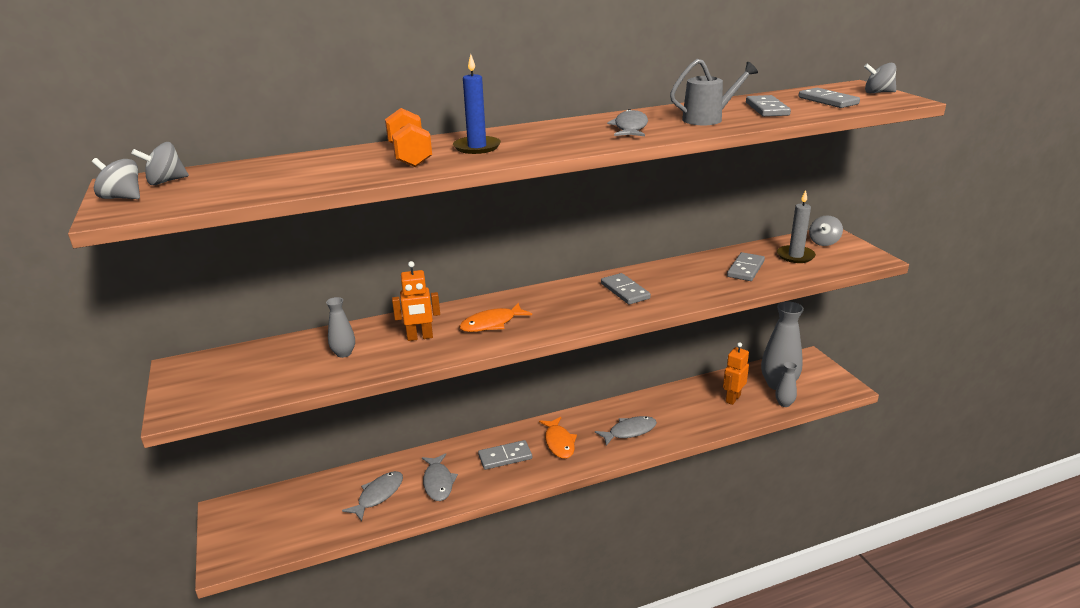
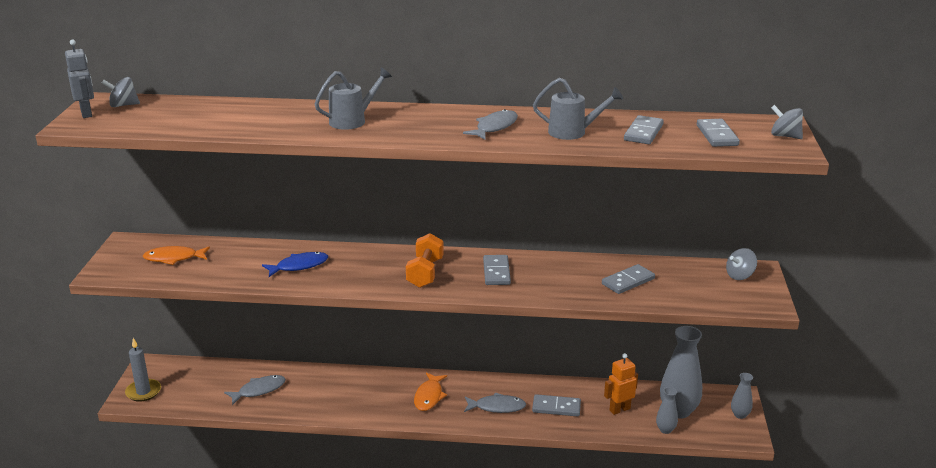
camera: 25 degrees right, 0 degrees up
(122, 198) = (87, 113): grey spinning top -> grey robot
(344, 353) = (236, 263): grey vase -> grey vase (740, 415)
(410, 156) = (296, 118): orange dumbbell -> orange dumbbell (425, 273)
(420, 337) = (299, 266): orange robot -> blue fish
(438, 482) = (309, 396): grey fish -> none
(477, 147) = (352, 121): blue candle -> grey watering can
(491, 324) = (361, 270): orange fish -> orange fish (174, 258)
(505, 457) = (376, 393): grey domino -> grey domino (556, 407)
(795, 256) = (692, 282): grey candle -> grey candle (143, 392)

